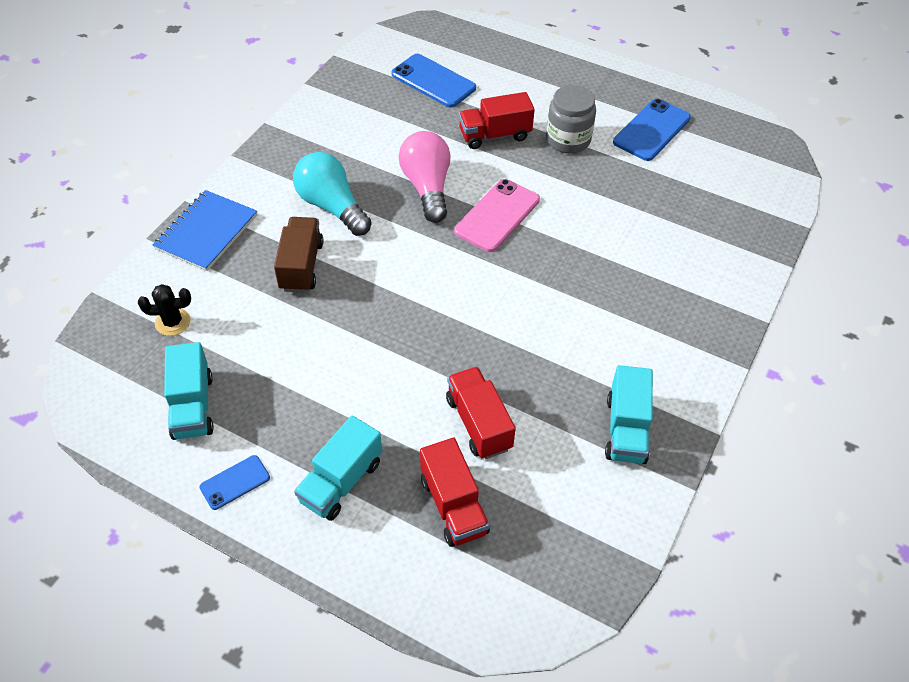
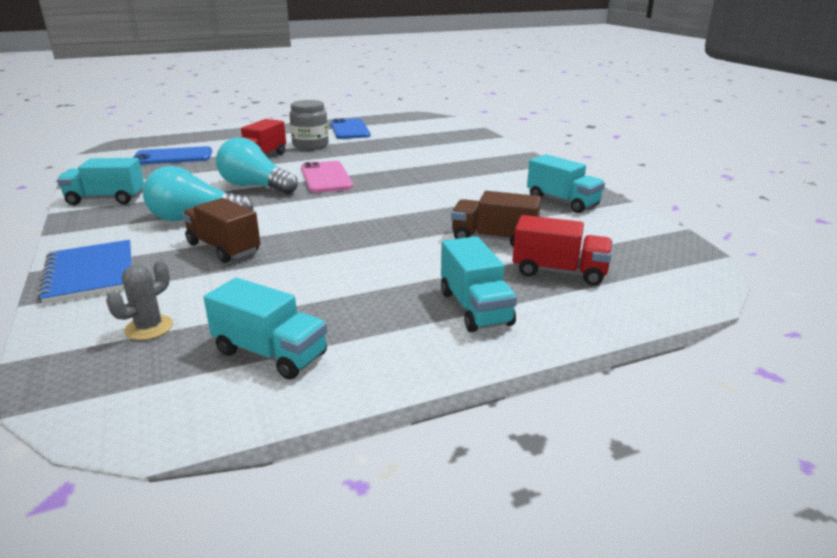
camera: 50 degrees left, 25 degrees down
(173, 322) = (149, 328): black cactus -> grey cactus
(235, 482) = (401, 362): blue phone -> none
(314, 128) = (106, 199): none -> turquoise truck
(427, 187) = (255, 186): pink light bulb -> turquoise light bulb
(479, 423) = (494, 239): red truck -> brown truck

